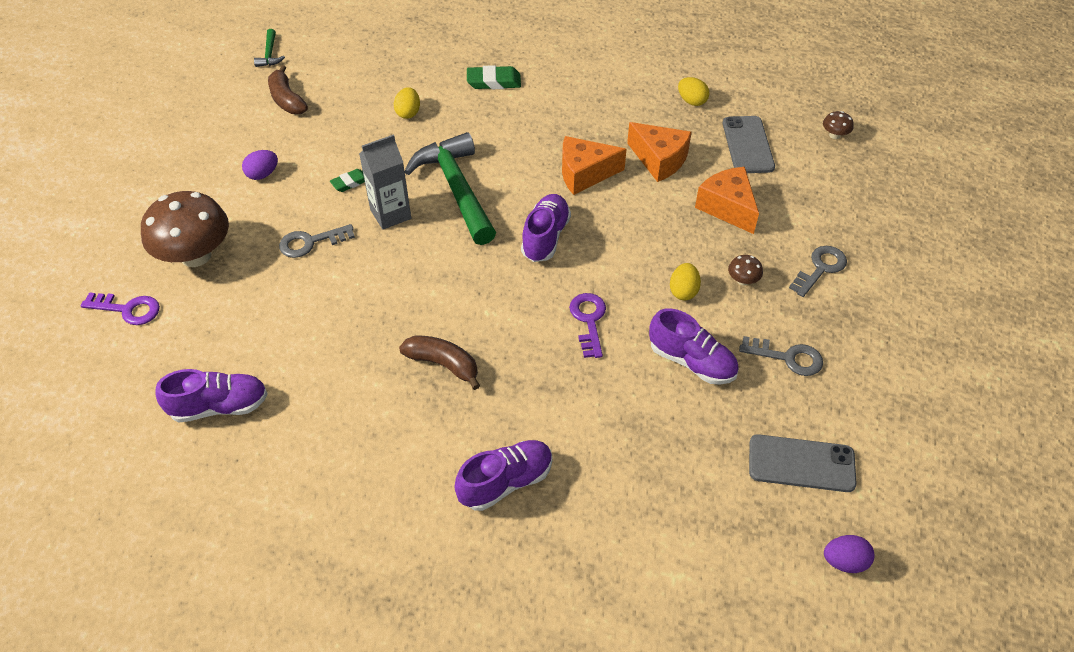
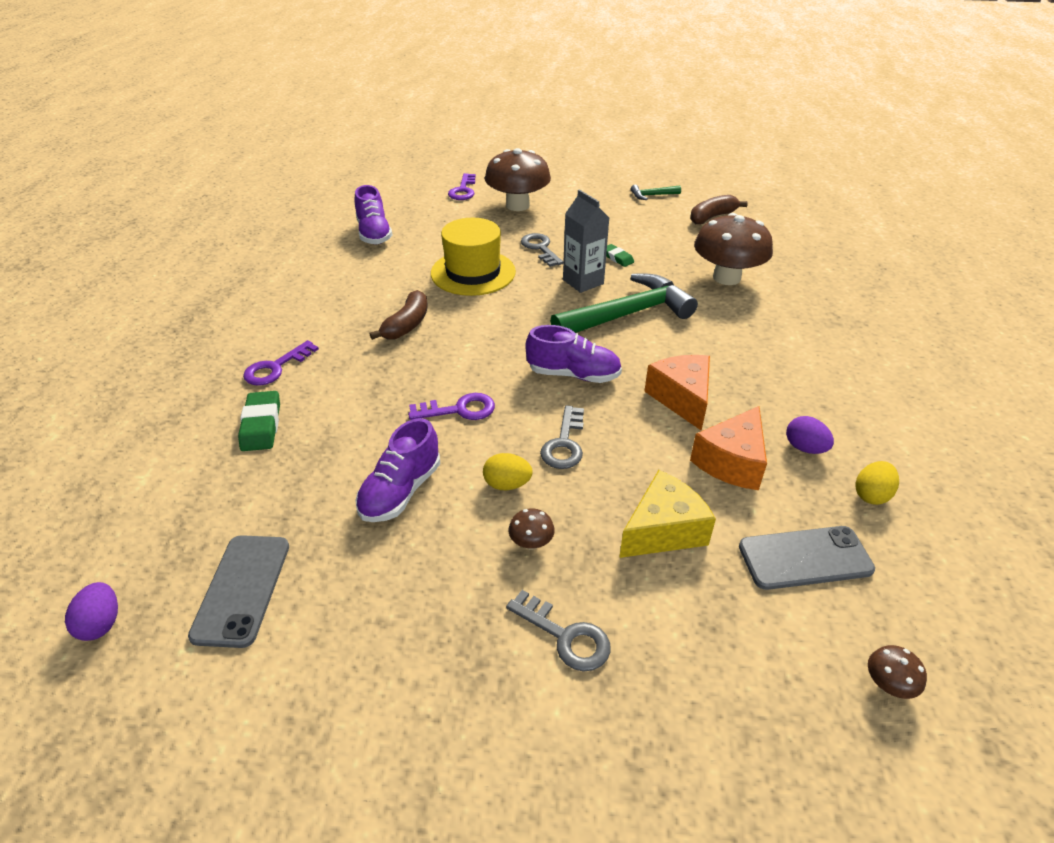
camera: 85 degrees right, 10 degrees down
(263, 174) = (613, 219): purple egg -> purple egg (804, 448)
(270, 54) = (769, 202): green hammer -> green hammer (652, 195)
(348, 304) = (473, 272): none -> yellow hat
(408, 113) = (726, 277): yellow egg -> brown mushroom
(494, 81) = (807, 325): green eraser -> green eraser (261, 425)
(506, 482) = (276, 368): purple shoe -> purple key
(727, 207) = (663, 530): orange cheese -> yellow cheese
(787, 357) = (402, 585): grey key -> grey key (564, 443)

